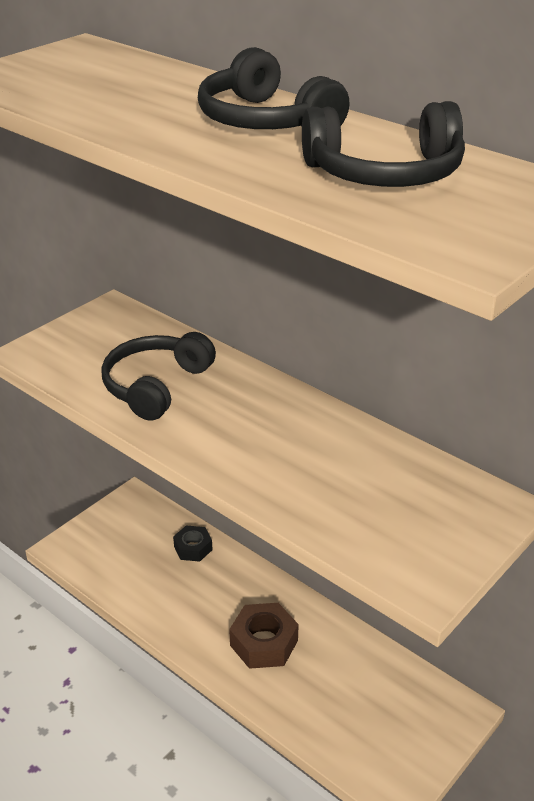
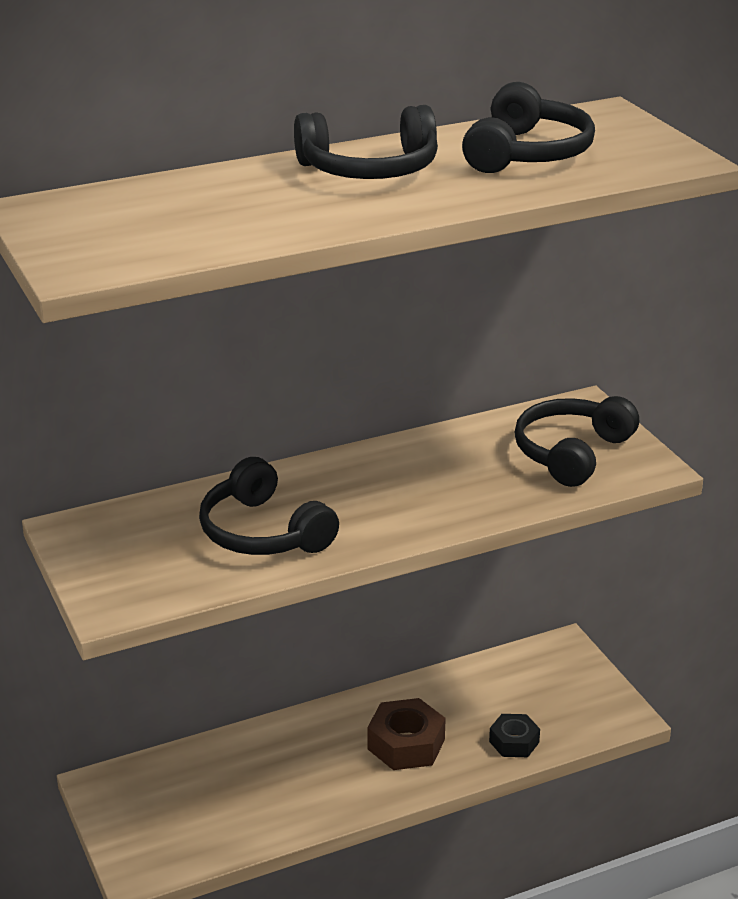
camera: 65 degrees left, 5 degrees down
(193, 548) = (228, 757): black nut -> black nut (514, 742)
(405, 520) = (571, 453): none -> black headphones

